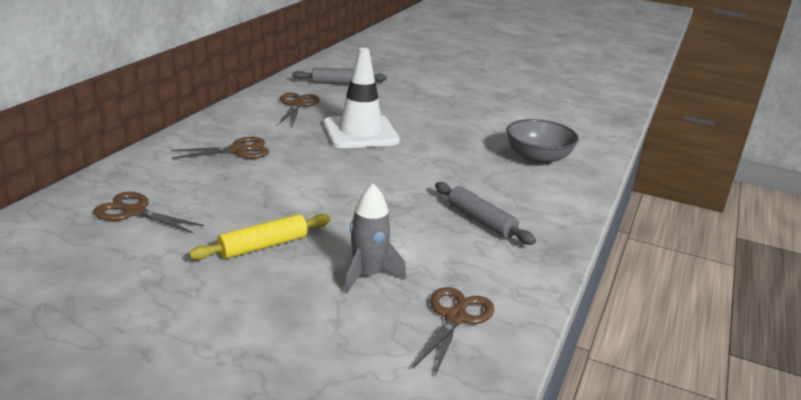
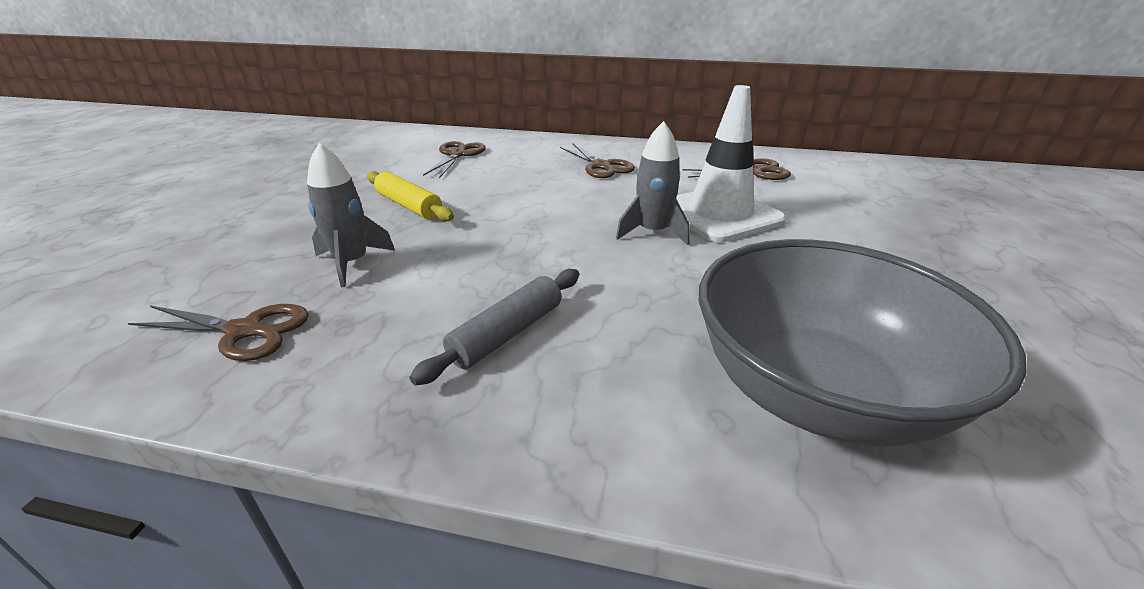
camera: 80 degrees right, 5 degrees up
(339, 83) = (863, 182): grey rolling pin -> none
(375, 158) = (652, 232): none -> grey rocket
(538, 159) = (817, 392): grey bowl -> grey bowl, size x1.63

